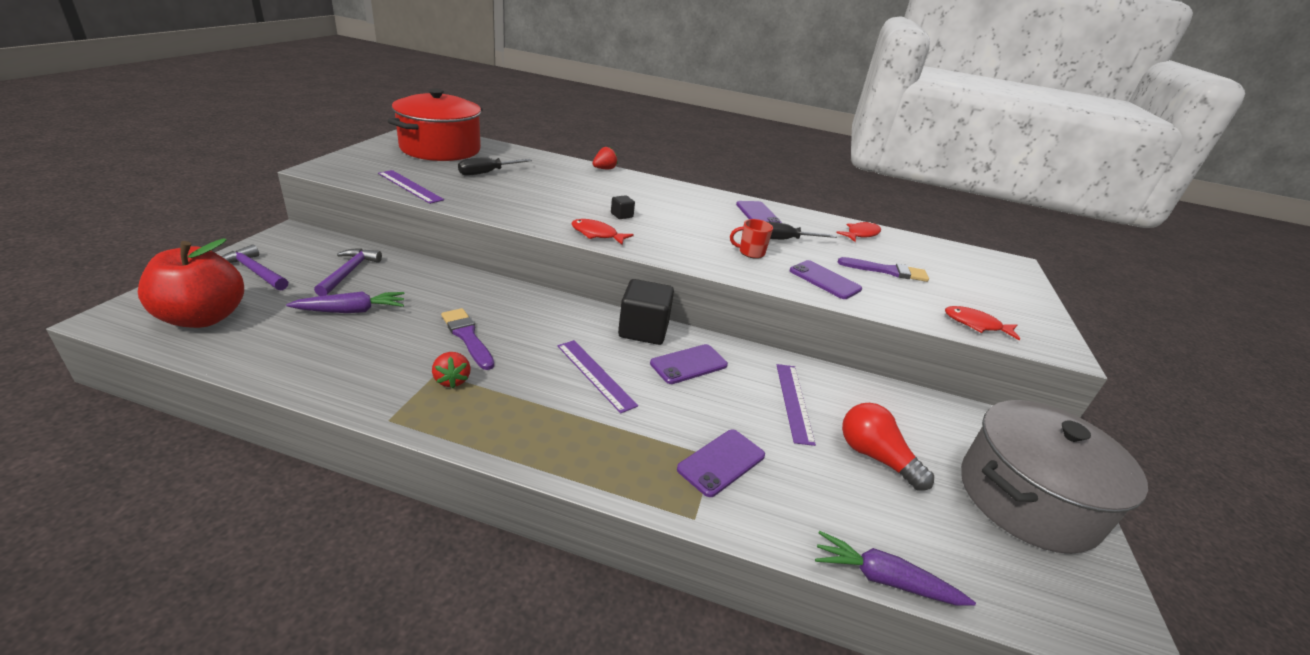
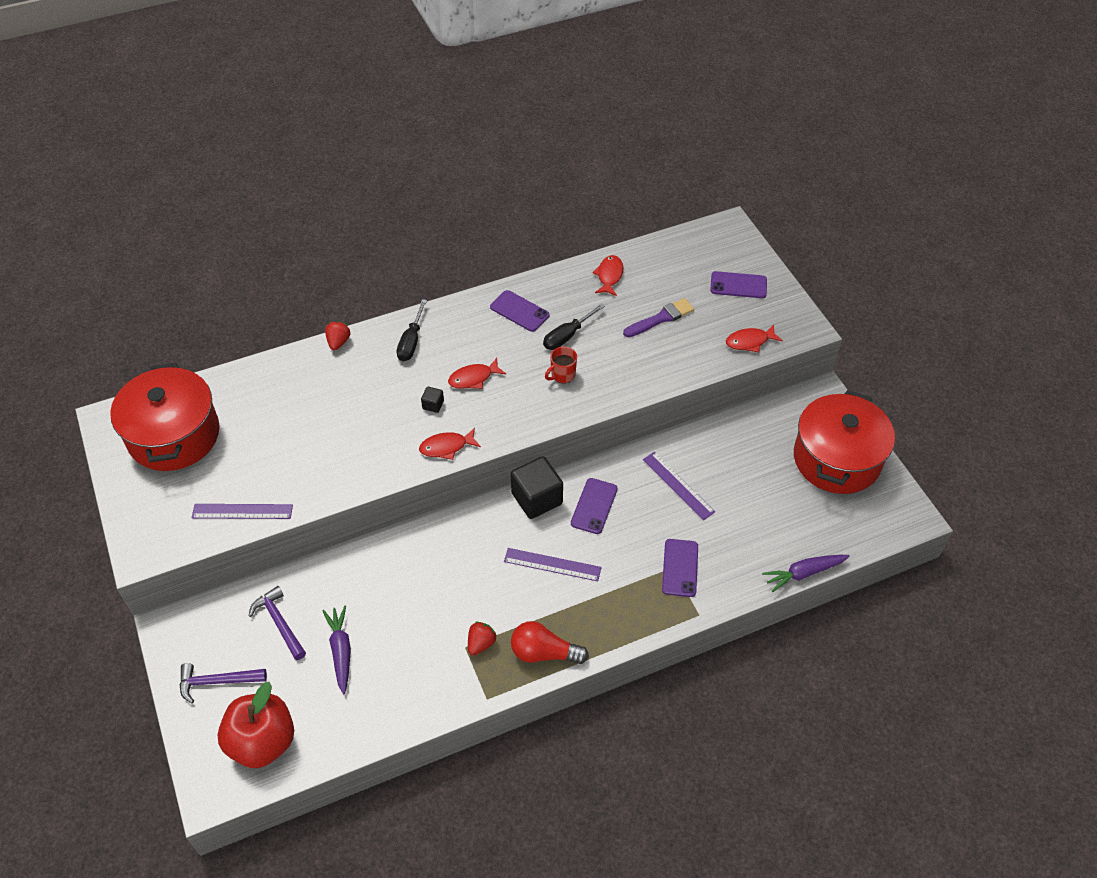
camera: 35 degrees left, 20 degrees up
(352, 311) = (341, 651): purple carrot -> purple carrot turned 45 degrees counterclockwise
(452, 380) = (481, 643): red strawberry -> red strawberry turned 90 degrees counterclockwise
(467, 337) = (442, 604): purple brush -> none
(486, 173) = (264, 437): black screwdriver -> black screwdriver (411, 342)
(673, 220) = (473, 378): none -> red fish
(824, 280) = (633, 368): purple phone -> purple phone (738, 285)
(875, 457) = (749, 493): red light bulb -> red light bulb (544, 653)
(1026, 499) = (836, 459): grey pot -> red pot

